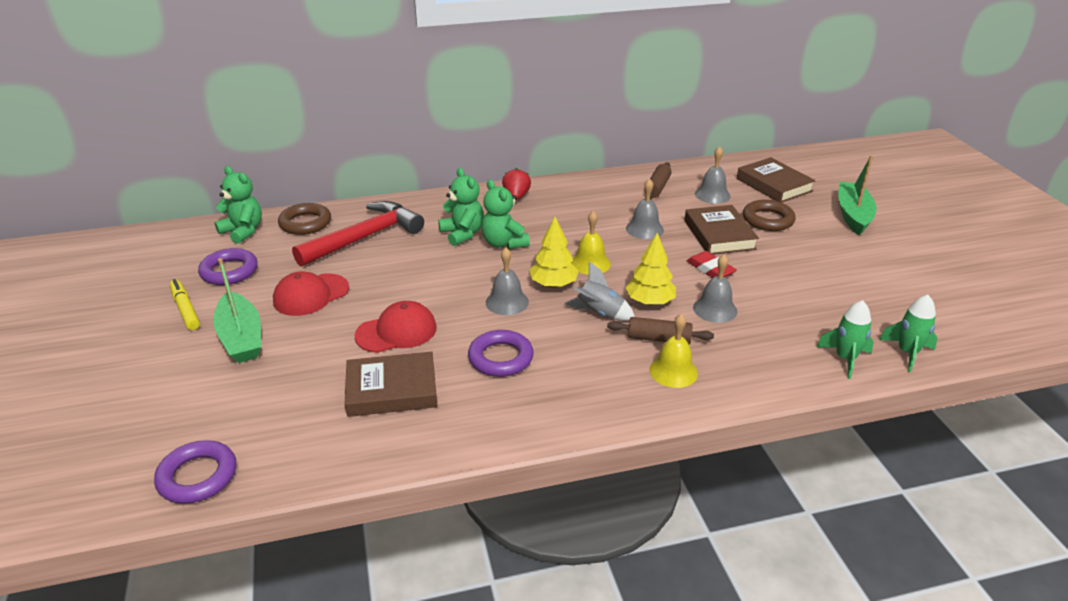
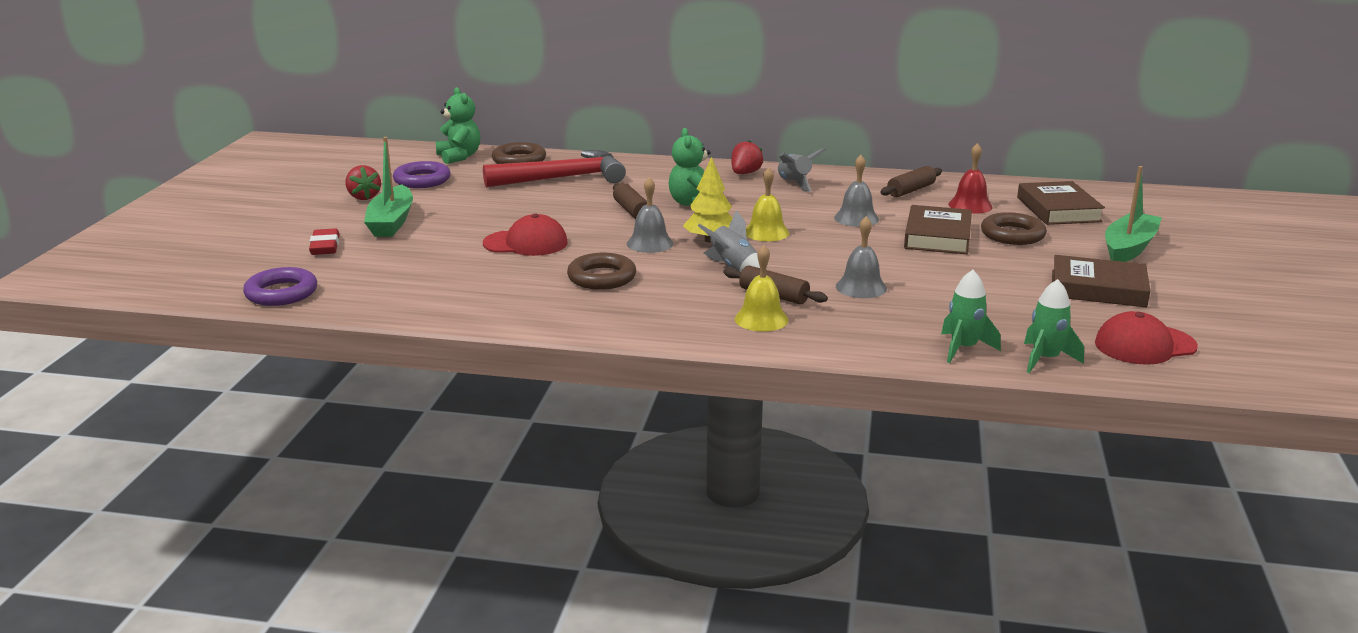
camera: 25 degrees right, 10 degrees down
(185, 309) = (364, 197): yellow marker -> red strawberry
(311, 295) = (476, 207): red cap -> red cap (1144, 345)
(392, 390) = (483, 277): brown book -> brown book (1098, 288)
(459, 265) = (632, 211): none -> brown rolling pin
(462, 234) = (659, 191): green teddy bear -> none
(500, 358) = (602, 277): purple ring -> brown ring
(565, 200) = (794, 183): none -> grey rocket
(650, 301) = (796, 269): yellow tree -> none
(710, 269) = (893, 259): red eraser -> red eraser (325, 247)
(712, 195) = (970, 205): grey bell -> red bell

